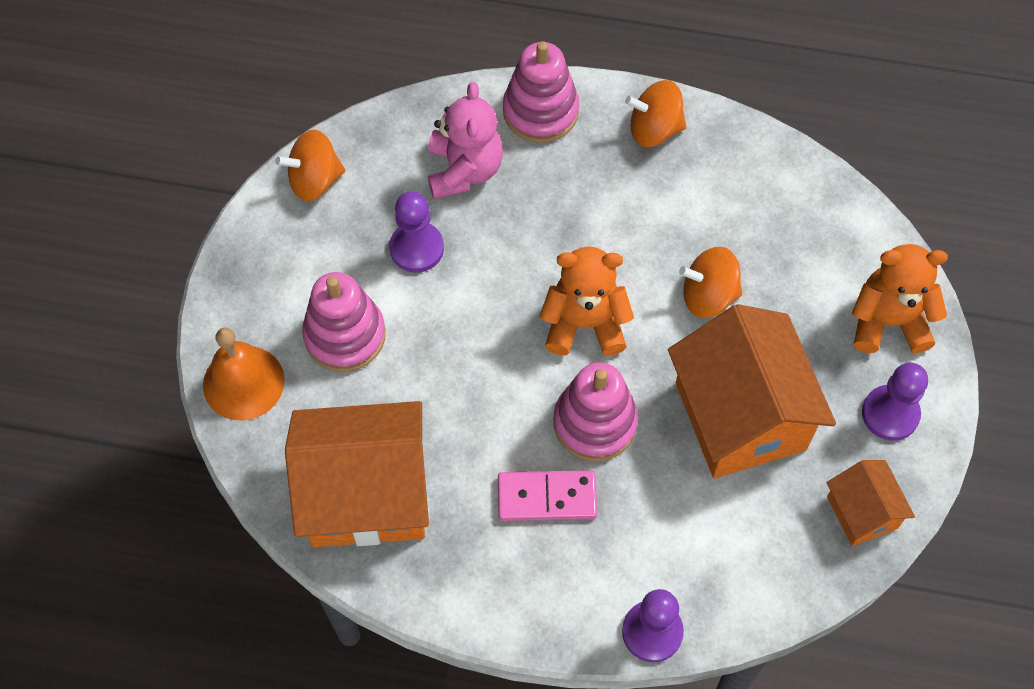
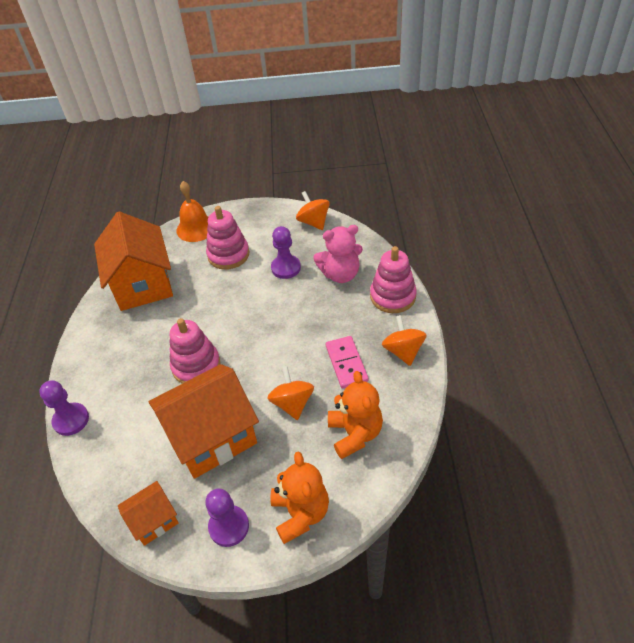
camera: 80 degrees right, 15 degrees down
(547, 497) = (148, 355): pink domino -> pink domino (346, 363)
(584, 324) = (258, 347): orange teddy bear -> orange teddy bear (355, 434)

